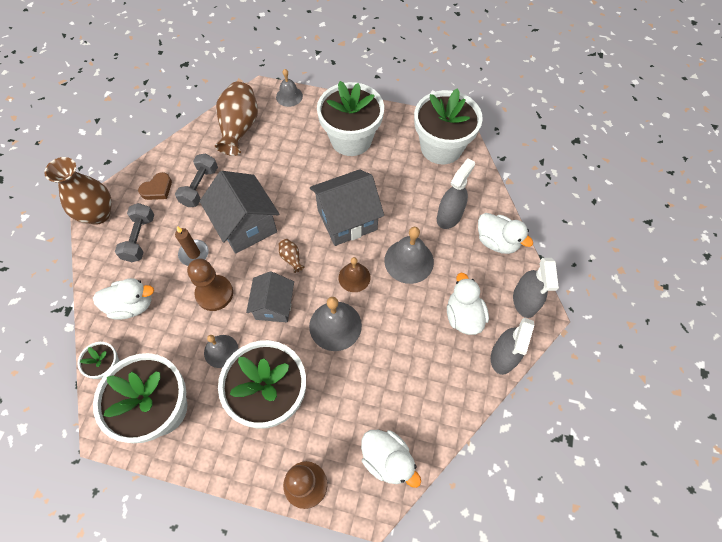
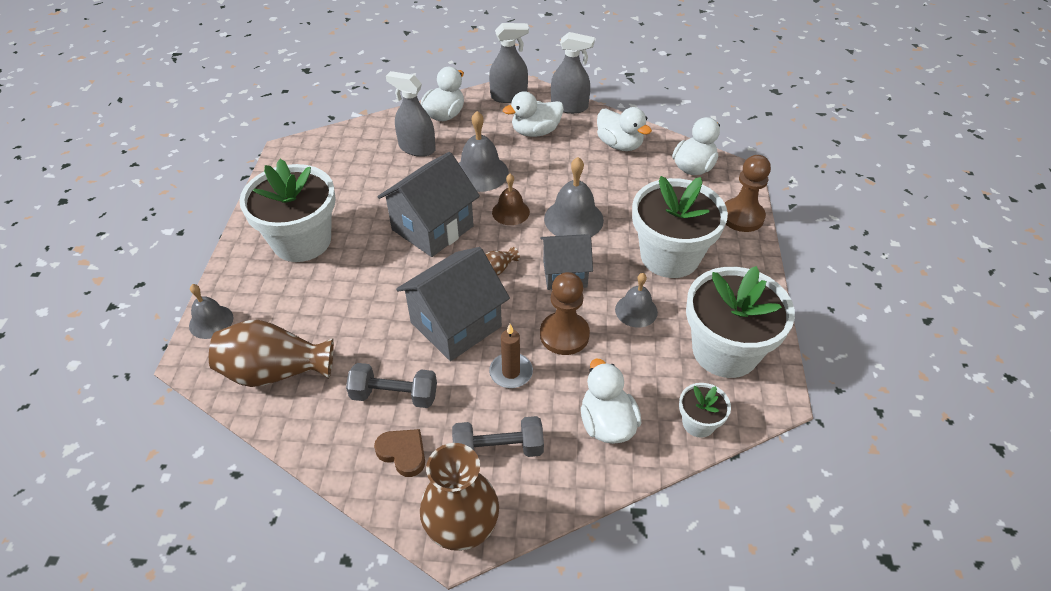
camera: 100 degrees left, 15 degrees down
(347, 219) = (432, 228): grey house -> grey house turned 75 degrees clockwise
(434, 392) = (619, 144): none -> white duck
(441, 147) = (316, 161): white flower pot -> none

